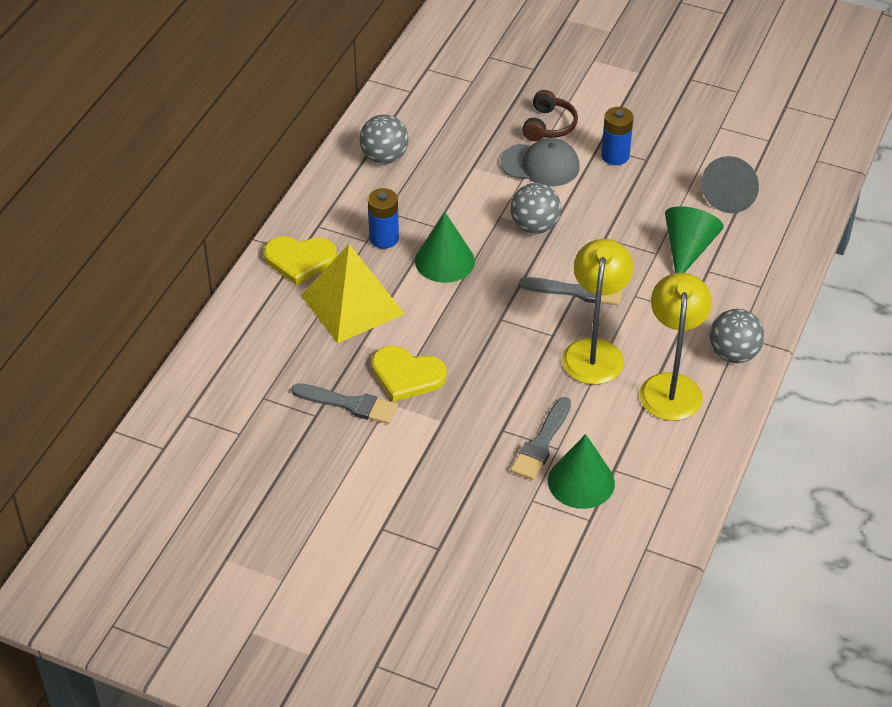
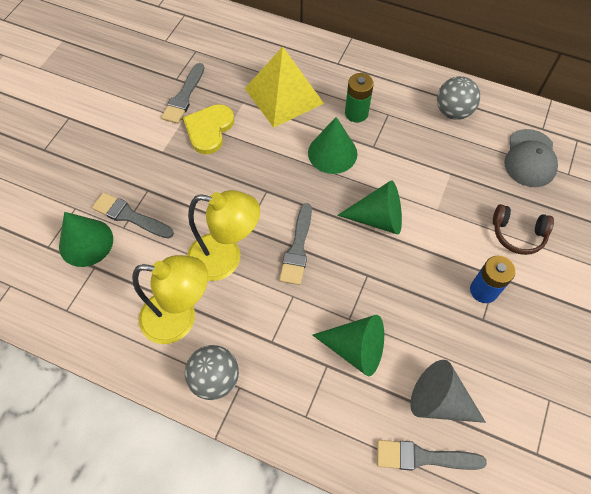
camera: 90 degrees right, 15 degrees up
(299, 260) = (330, 64): yellow heart -> none
(384, 238) = (356, 113): blue battery -> green battery
(534, 226) = (378, 218): grey ball -> green cone
(540, 165) = (460, 225): grey cap -> grey cap (530, 158)
(784, 209) = (423, 457): none -> grey brush

